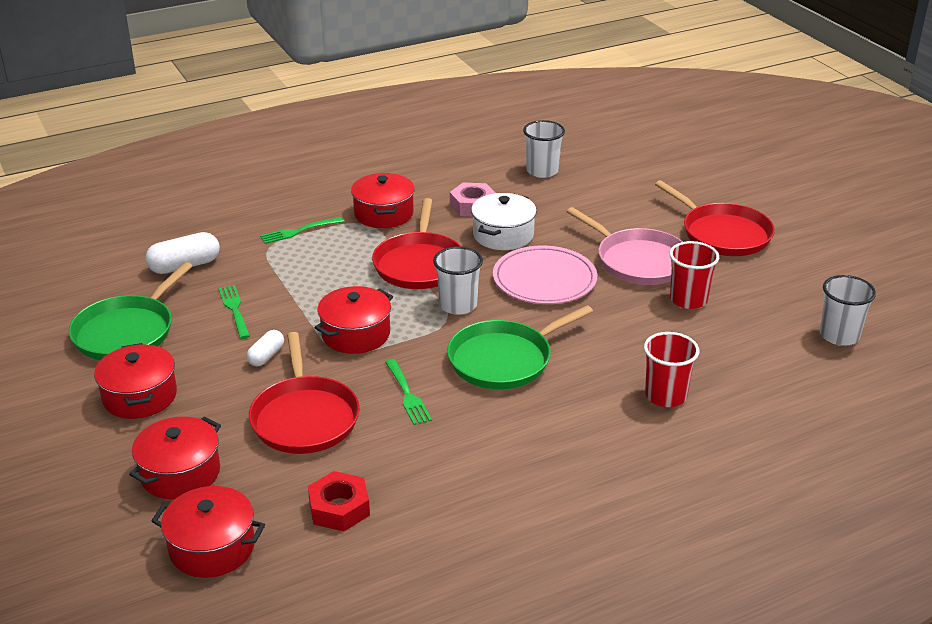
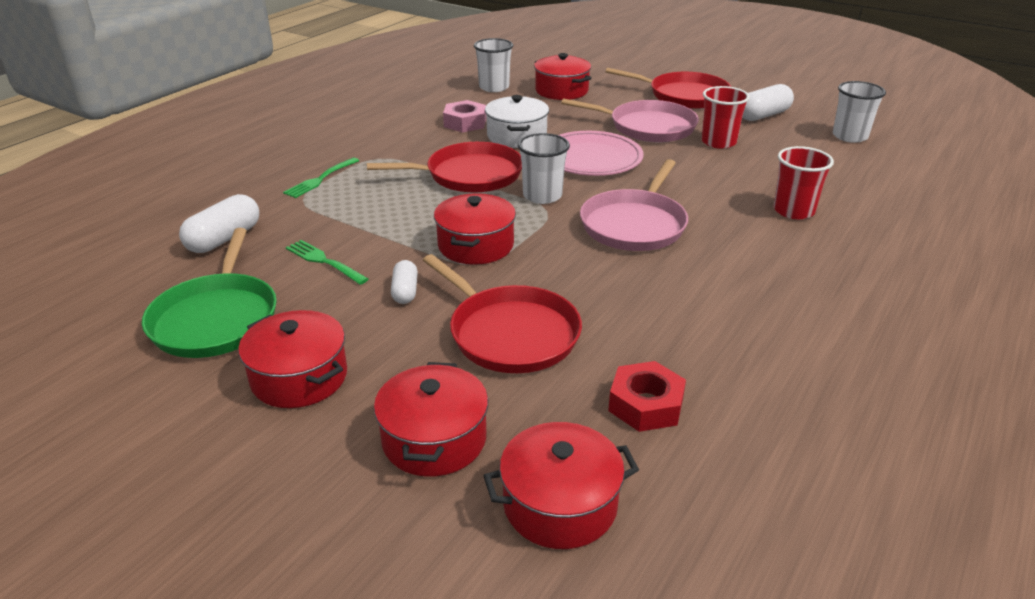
camera: 30 degrees left, 0 degrees up
(384, 214) = (390, 147): red pot -> red pot (561, 91)
(407, 394) = (584, 279): green fork -> none
(419, 264) = (469, 175): red pan -> red pan turned 75 degrees counterclockwise
(504, 360) = (635, 224): green pan -> pink pan
(777, 282) = (763, 115): none -> white capsule

